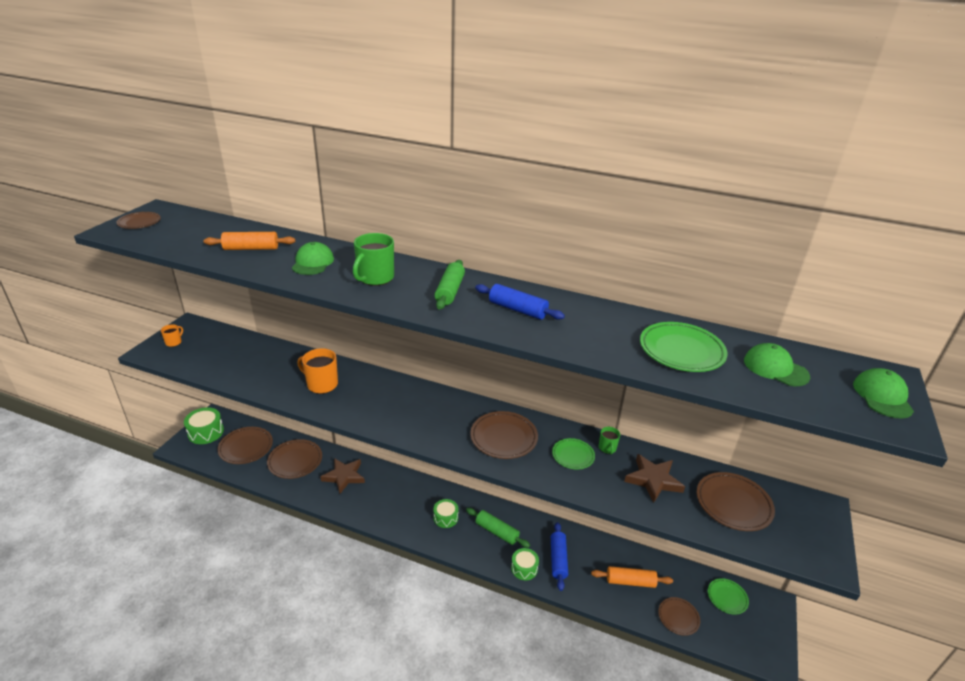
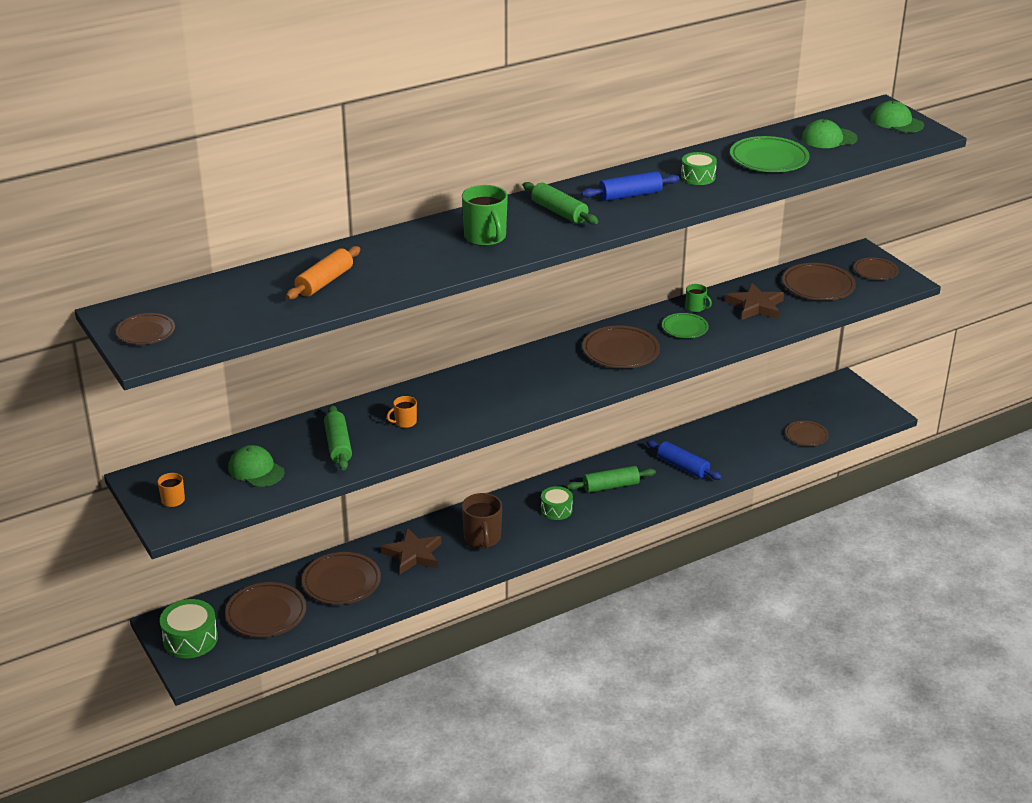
camera: 50 degrees left, 0 degrees up
(274, 371) = (338, 445): none -> green rolling pin
(313, 262) = (407, 258): green cap -> green cap (256, 470)
(321, 384) = (405, 422): orange mug -> orange mug, size x0.54
(385, 498) = (482, 538): none -> brown mug
(524, 568) = (671, 491): green drum -> green drum (698, 177)
(630, 581) = (748, 440): orange rolling pin -> none
(727, 597) = (815, 400): green plate -> none
(809, 531) = (875, 271): none -> brown plate

